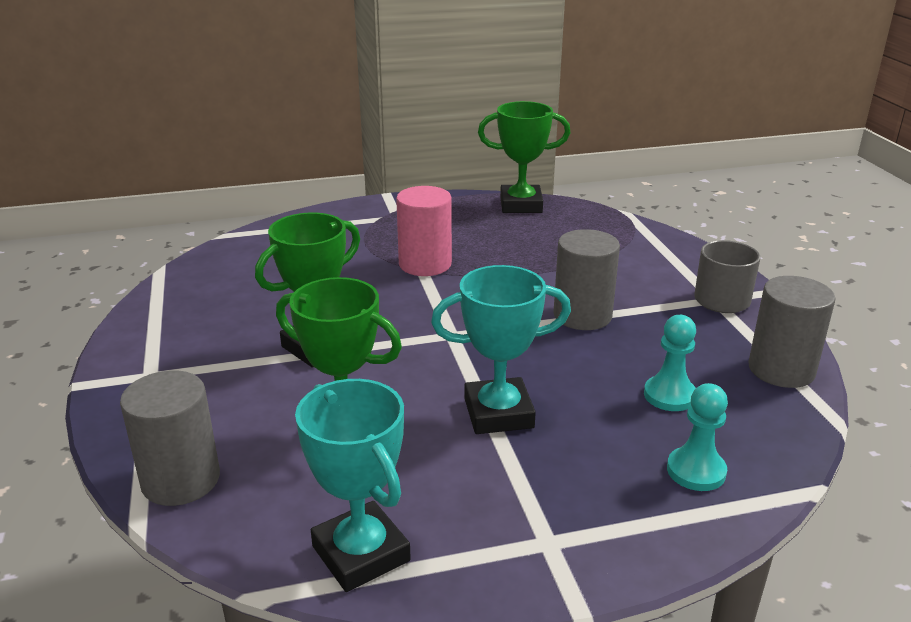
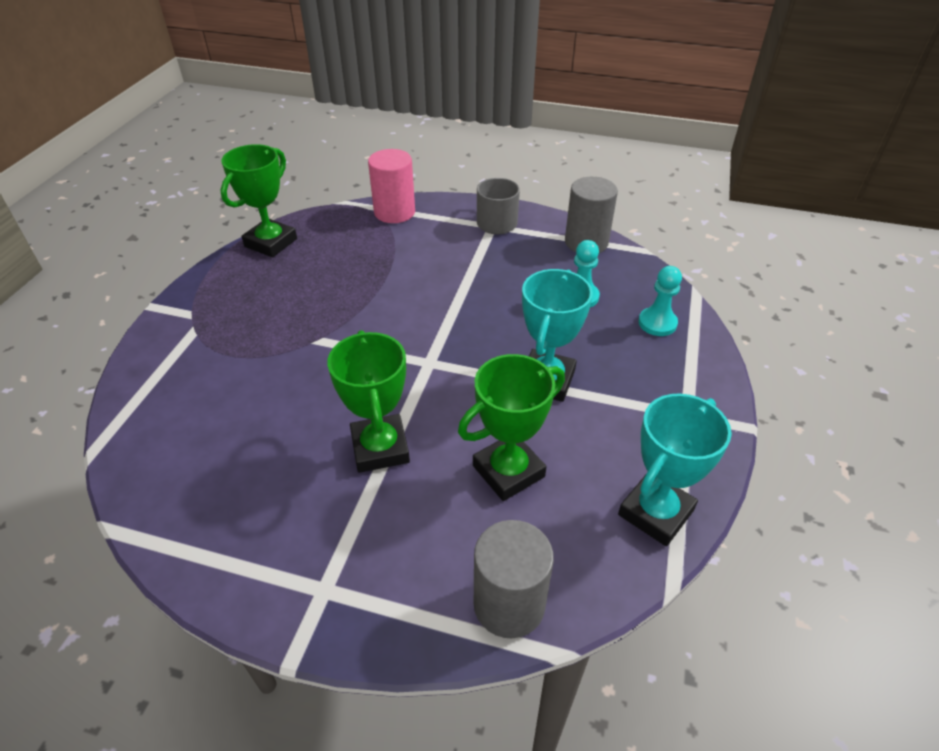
camera: 60 degrees left, 15 degrees up
(361, 553) = (655, 512): turquoise trophy -> turquoise trophy turned 45 degrees counterclockwise
(425, 264) = (309, 334): pink cylinder -> pink cylinder (394, 212)
(582, 315) = (461, 288): grey cylinder -> none

